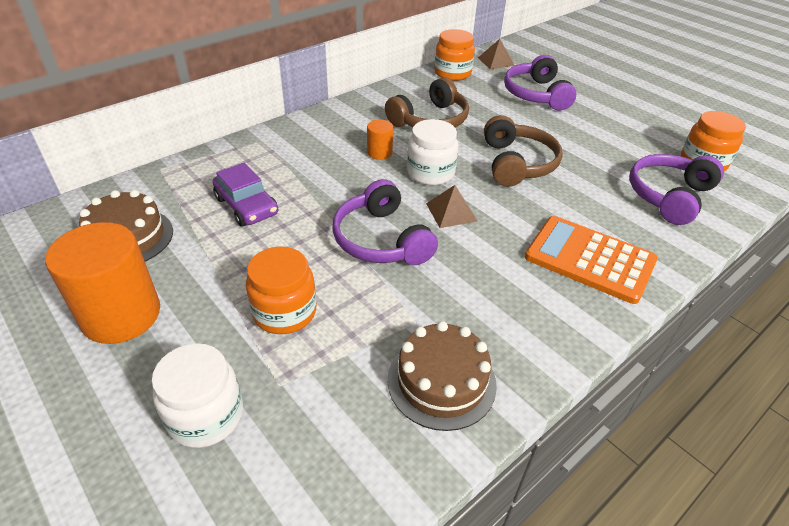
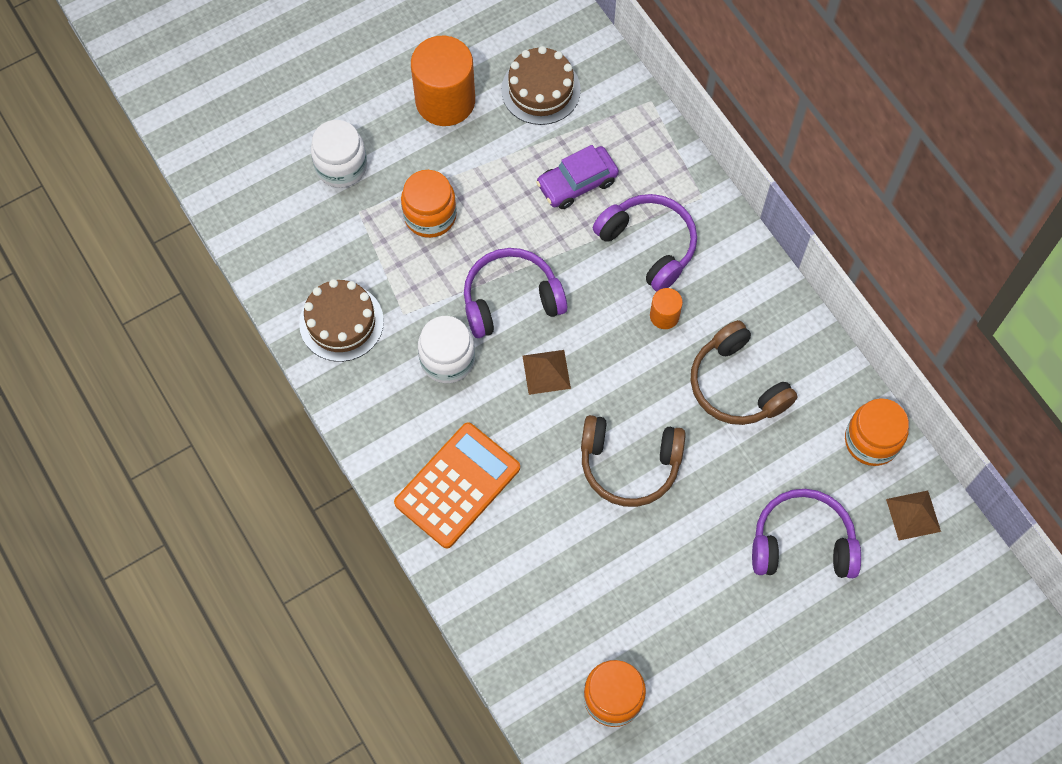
camera: 100 degrees right, 25 degrees up
(430, 173) = (618, 364): white jar -> white jar (447, 359)
(669, 196) = (548, 617): purple headphones -> purple headphones (649, 245)

